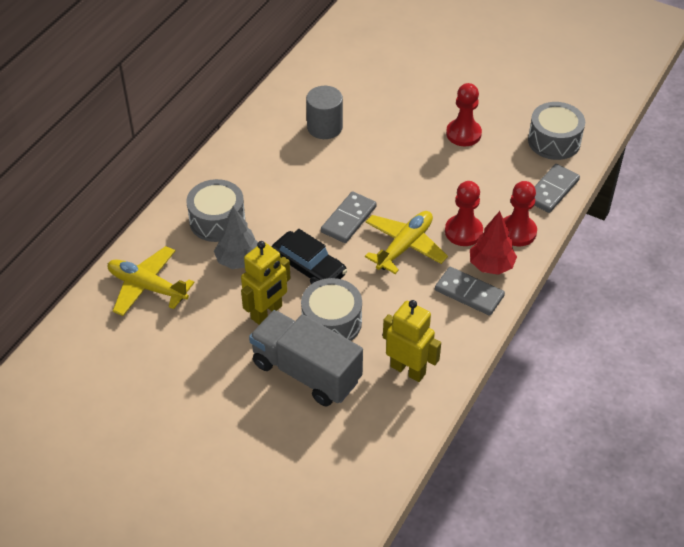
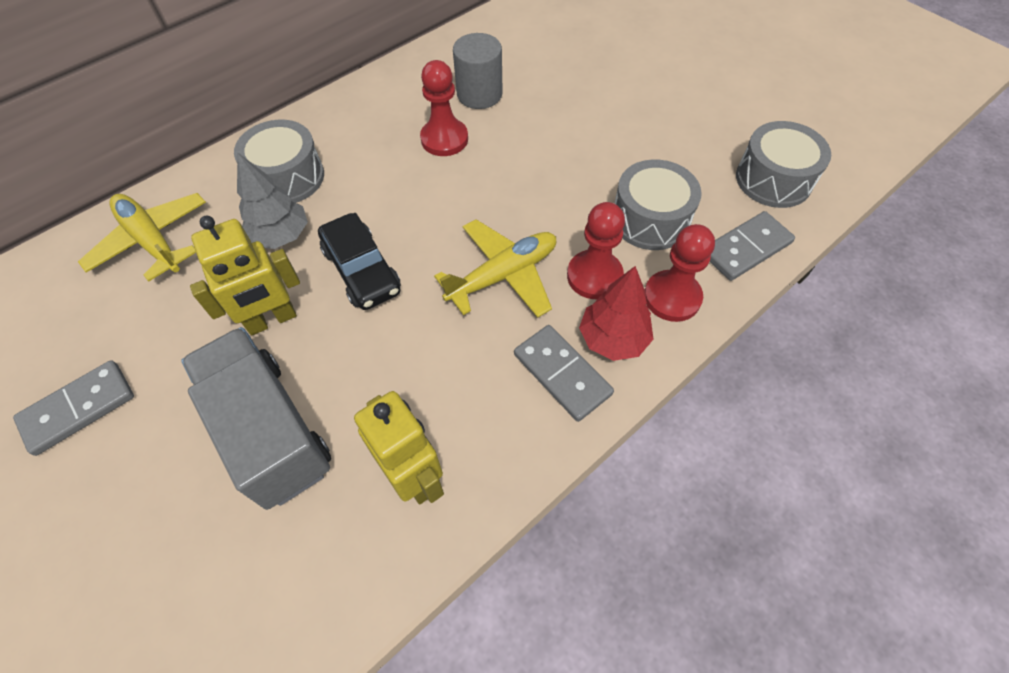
camera: 20 degrees right, 10 degrees up
(331, 322) = (347, 361): grey drum -> grey drum (650, 219)
(348, 219) = (448, 217): grey domino -> grey domino (78, 408)
(463, 134) = (651, 141): red pawn -> red pawn (444, 139)

